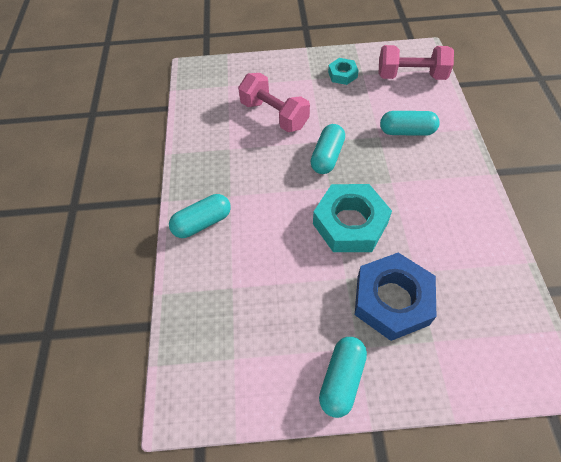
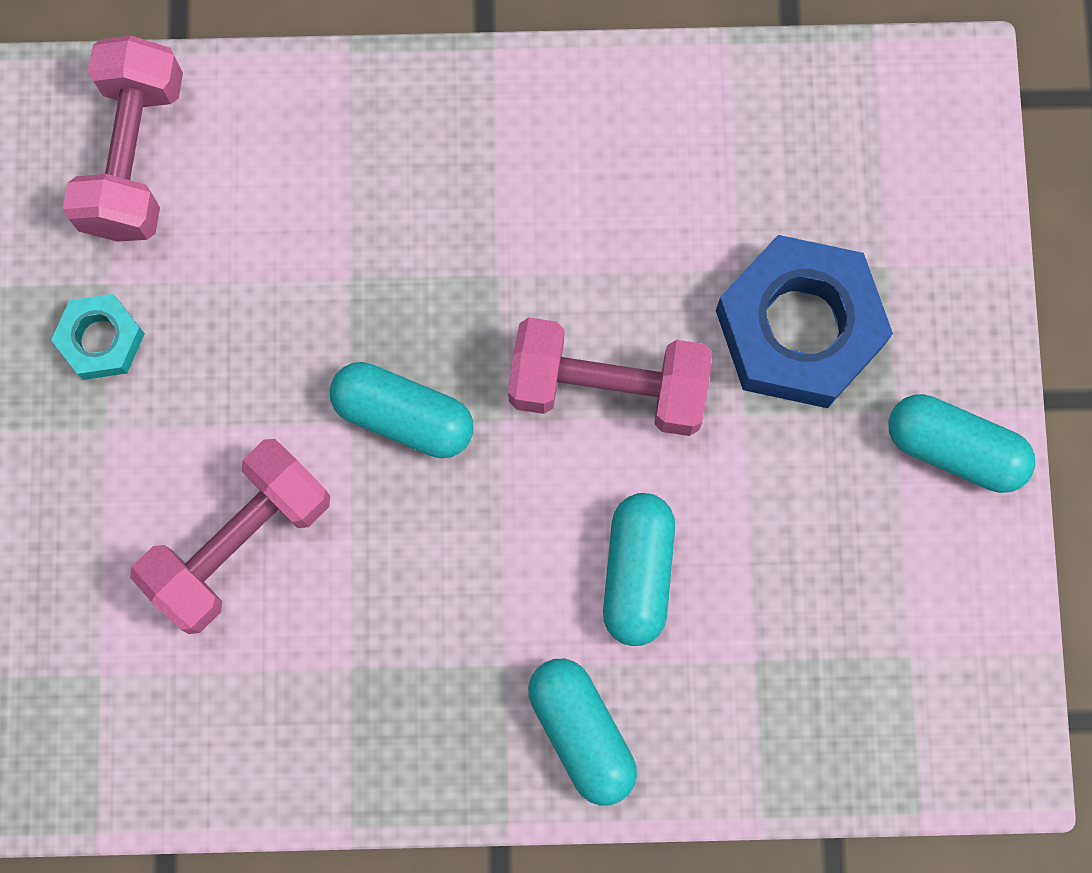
camera: 90 degrees left, 20 degrees up
(350, 223) = (608, 387): turquoise nut -> pink dumbbell
(406, 131) = (339, 208): turquoise capsule -> turquoise capsule (637, 573)

